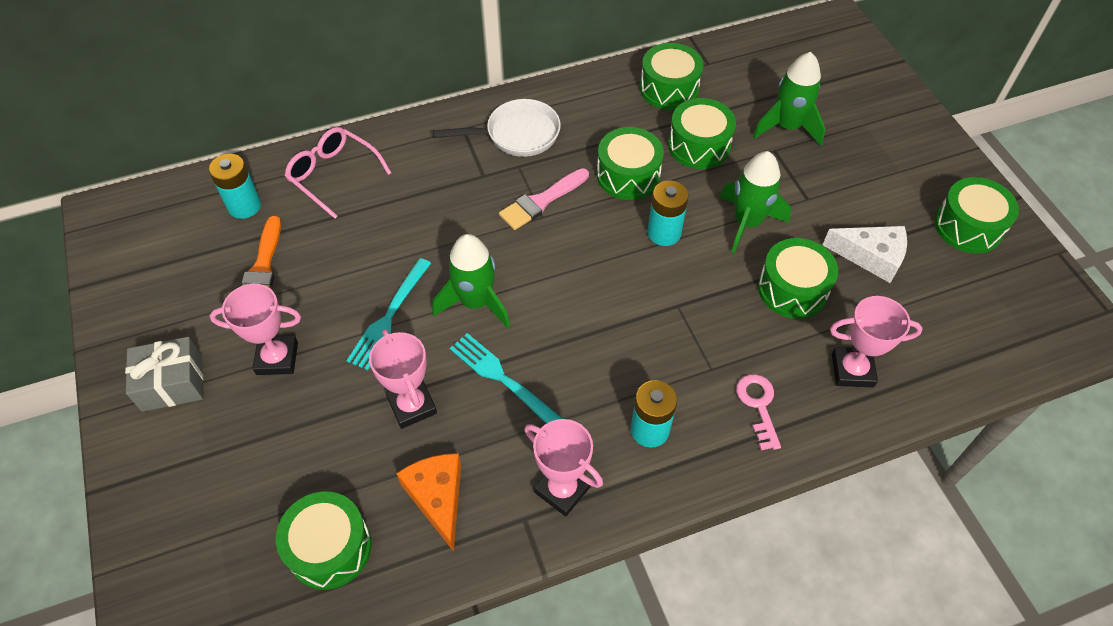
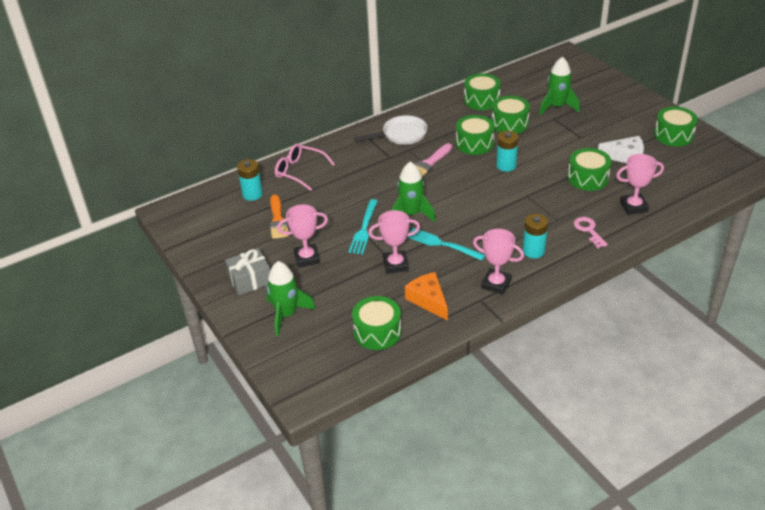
camera: 10 degrees left, 15 degrees down
(412, 406) = (395, 264): pink trophy -> pink trophy turned 60 degrees counterclockwise
(747, 223) = (551, 153): green rocket -> green rocket (286, 315)

